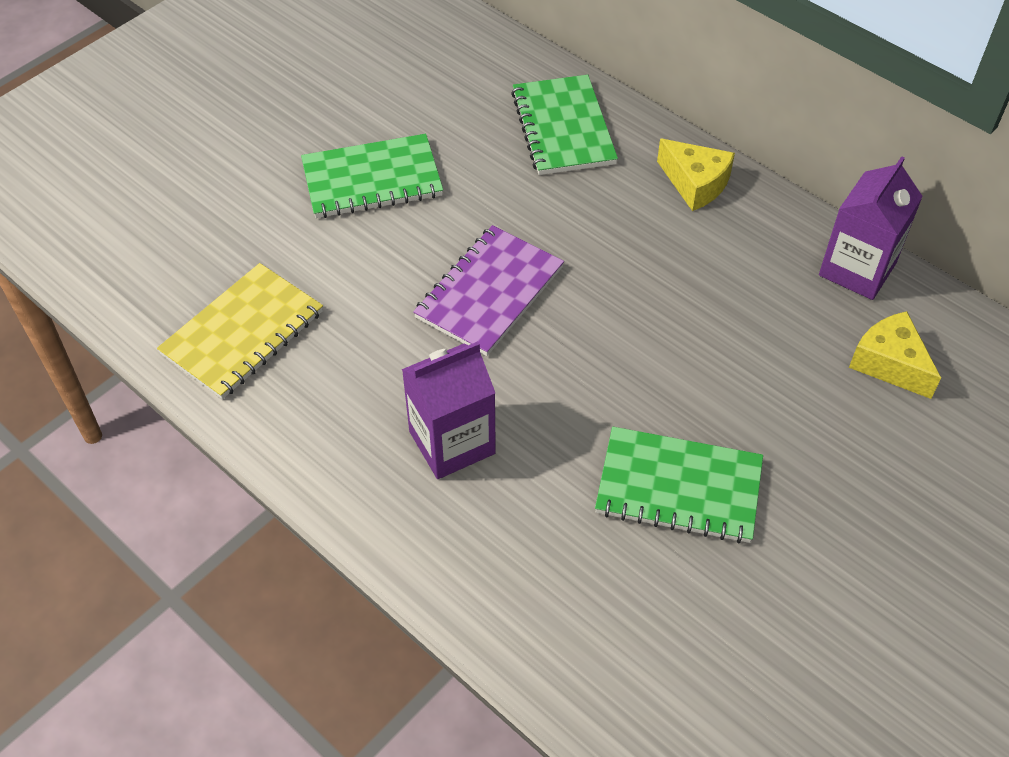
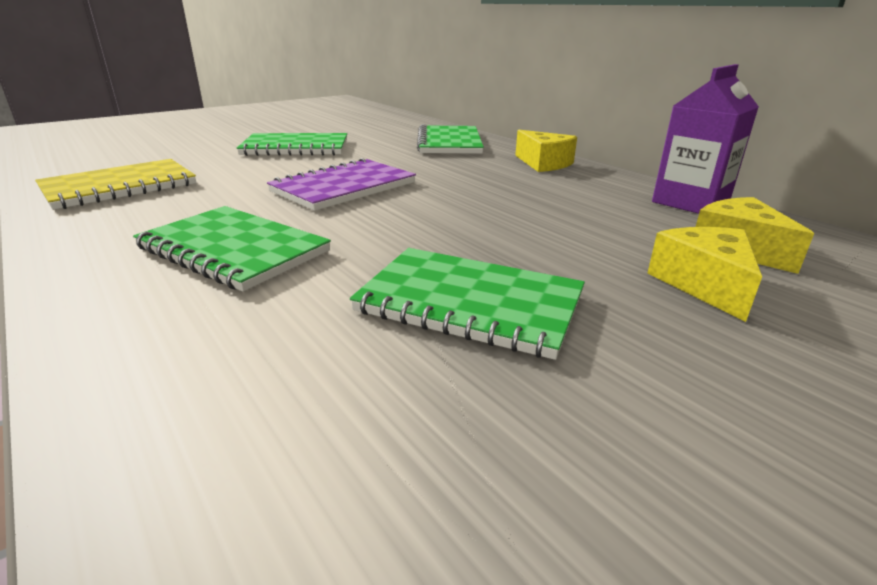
camera: 10 degrees right, 25 degrees down
(452, 442) = (233, 250): purple carton -> green notebook
(854, 429) = (704, 284): none -> yellow cheese

